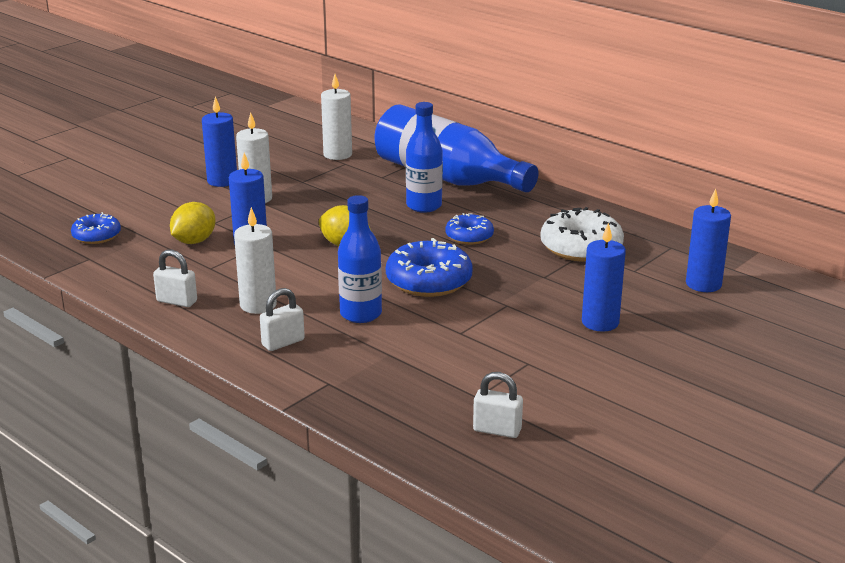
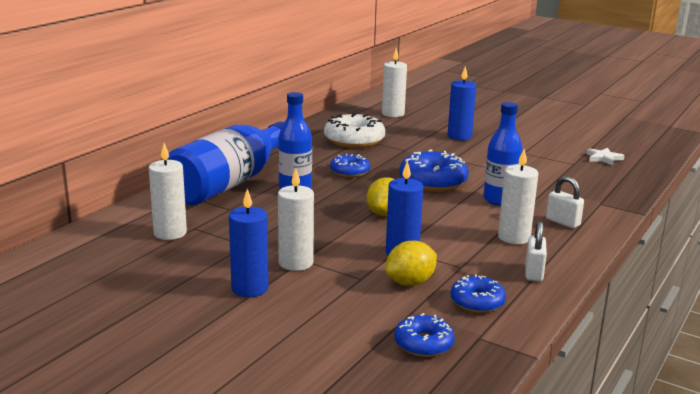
camera: 100 degrees left, 5 degrees down
(142, 265) = (477, 302): none -> blue donut
(194, 241) = (410, 282): yellow lemon -> yellow lemon turned 60 degrees counterclockwise
(497, 430) = (603, 158): white padlock -> white star
(703, 284) = (393, 114): blue candle -> white candle

